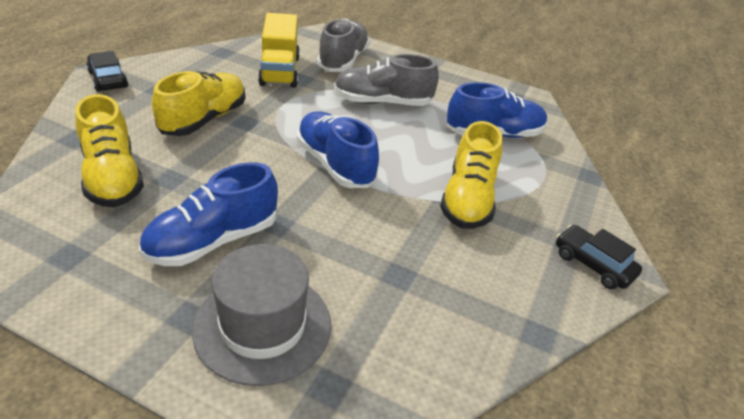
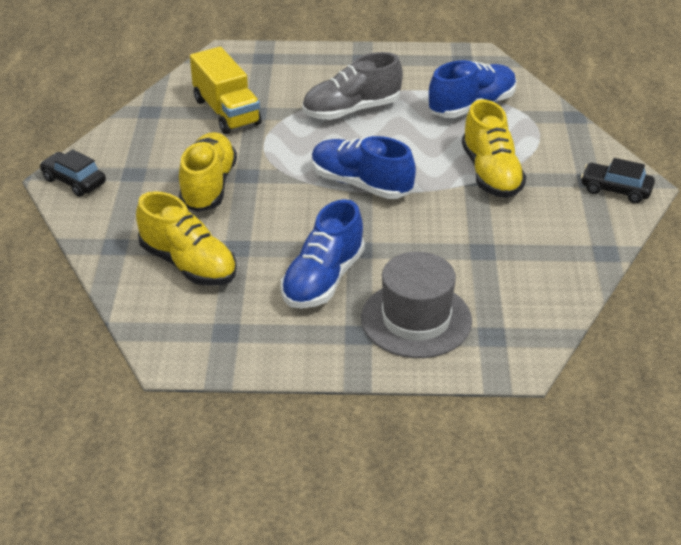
camera: 20 degrees left, 0 degrees up
(343, 61) = (276, 78): grey shoe -> none

